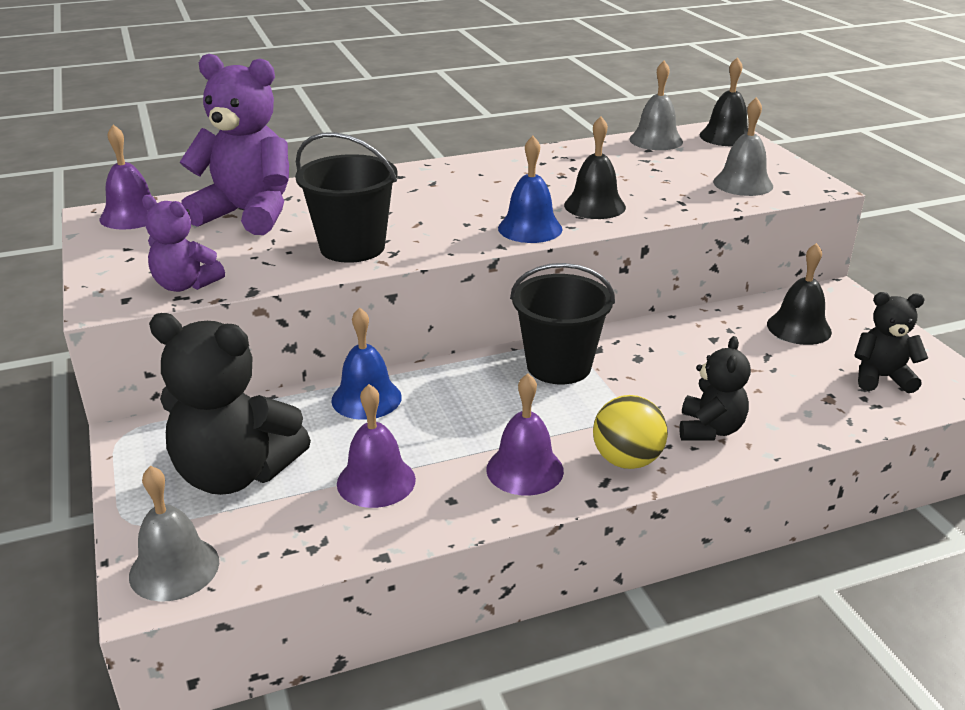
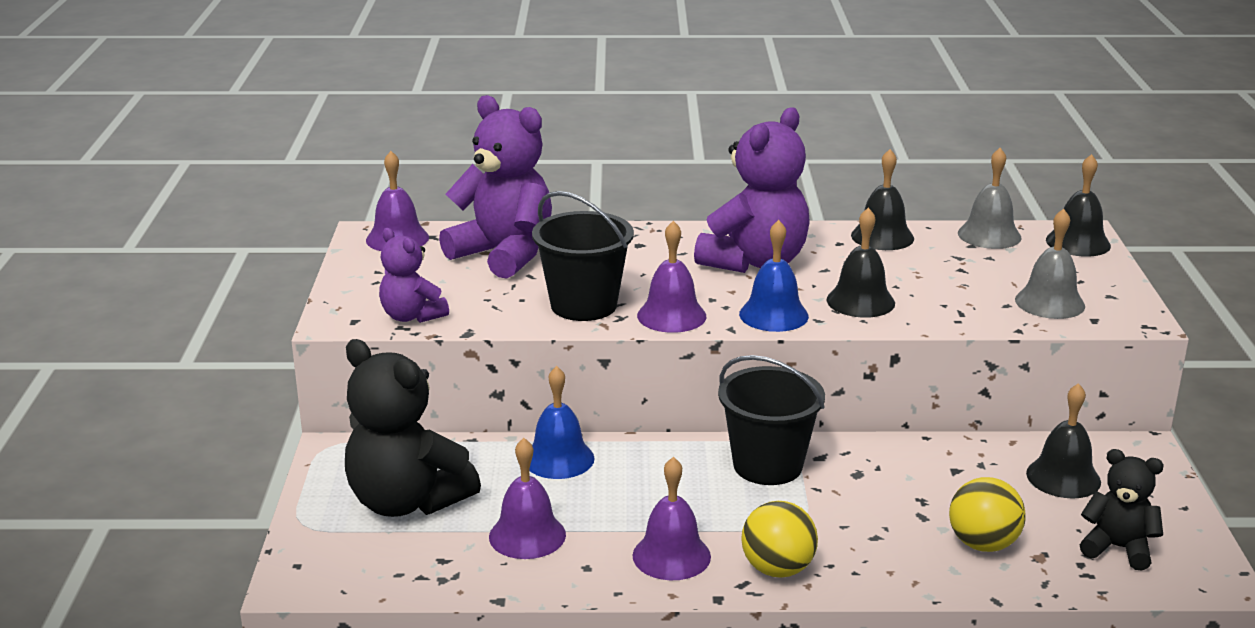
camera: 20 degrees right, 5 degrees down
(174, 568) = (321, 568): grey bell -> none
(440, 243) = (671, 316): none -> purple bell
(483, 187) = (755, 262): none -> purple teddy bear
(573, 153) = (882, 236): none -> black bell
(710, 429) = (884, 559): black teddy bear -> none
(779, 398) = (983, 544): none -> yellow ball

